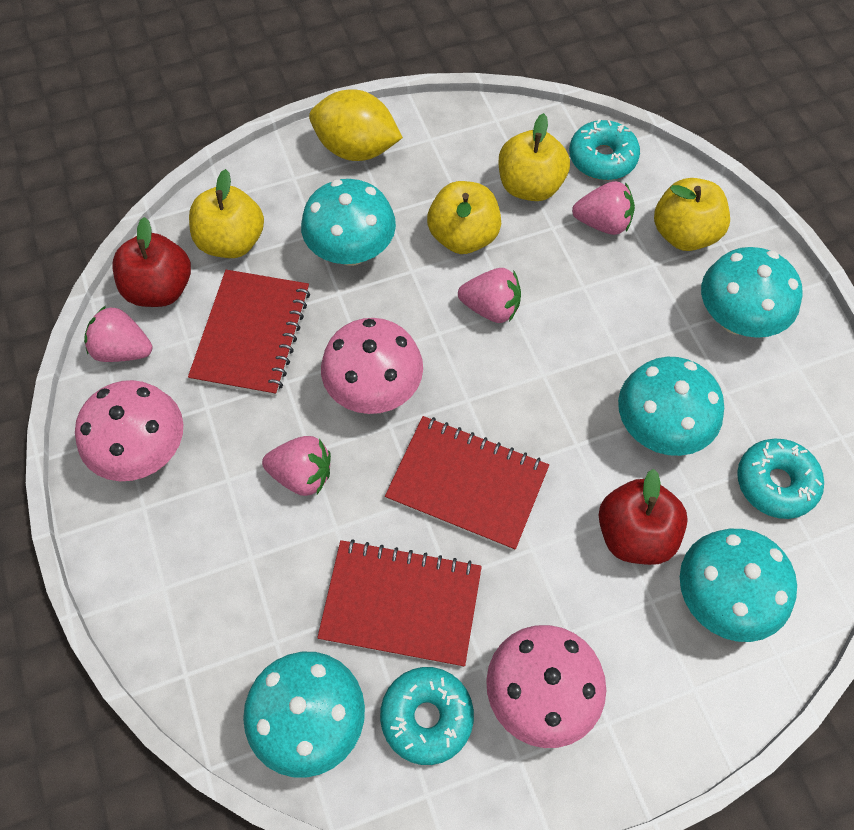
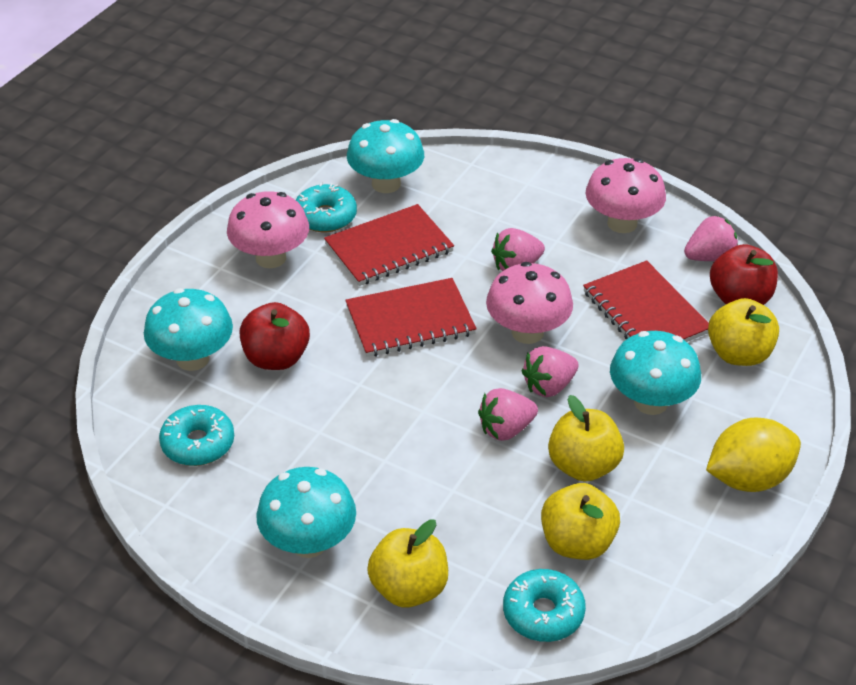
camera: 140 degrees right, 20 degrees down
(602, 223) = (486, 552): pink strawberry -> pink strawberry (549, 386)
(659, 428) = (309, 428): turquoise mushroom -> none

